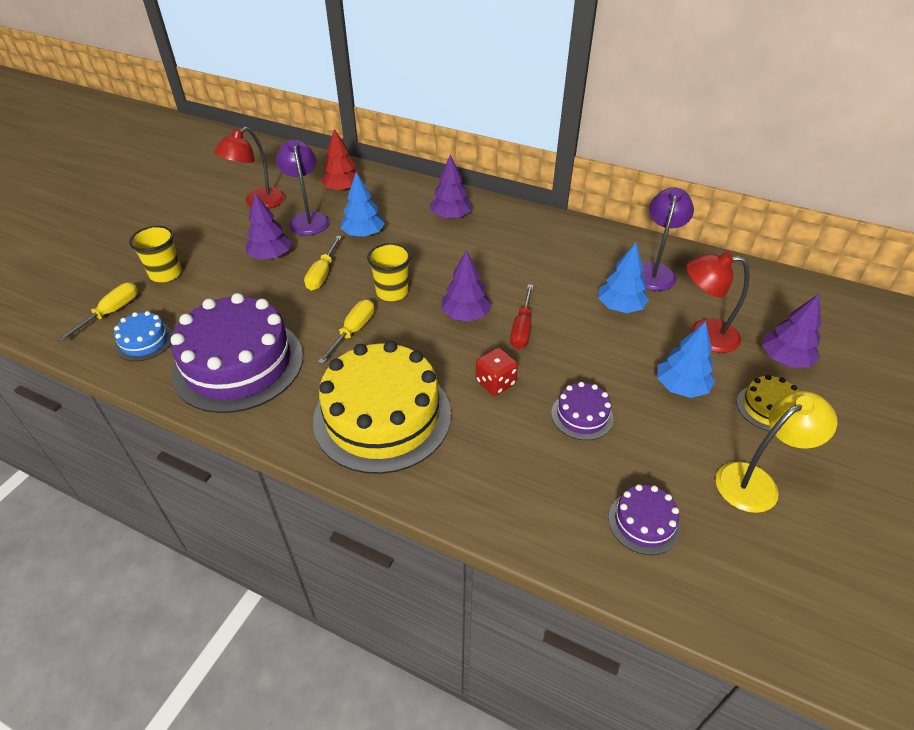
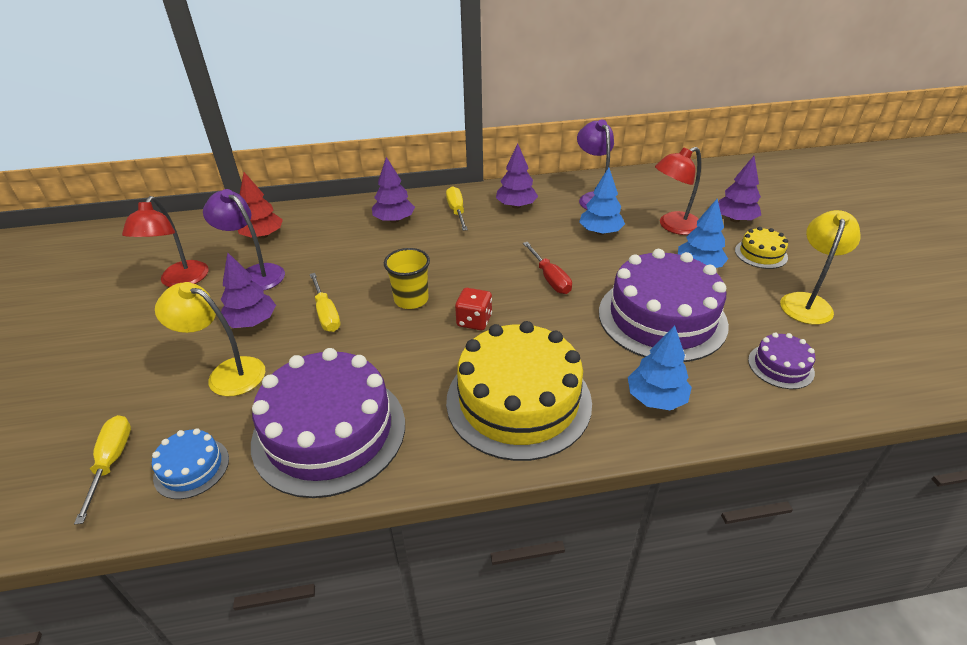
camera: 35 degrees left, 5 degrees down
(166, 274) = (141, 391): yellow cup -> none
(221, 287) = (227, 373): none -> yellow lamp
(353, 331) = (412, 347): yellow screwdriver -> yellow screwdriver (456, 211)
(363, 234) = (329, 265): blue tree -> blue tree (656, 398)
(465, 315) = (495, 289): purple tree -> purple tree (516, 206)
(495, 382) = (576, 327): red dice -> red dice (474, 321)
(582, 415) = (662, 318): purple cake -> purple cake, size x2.23

